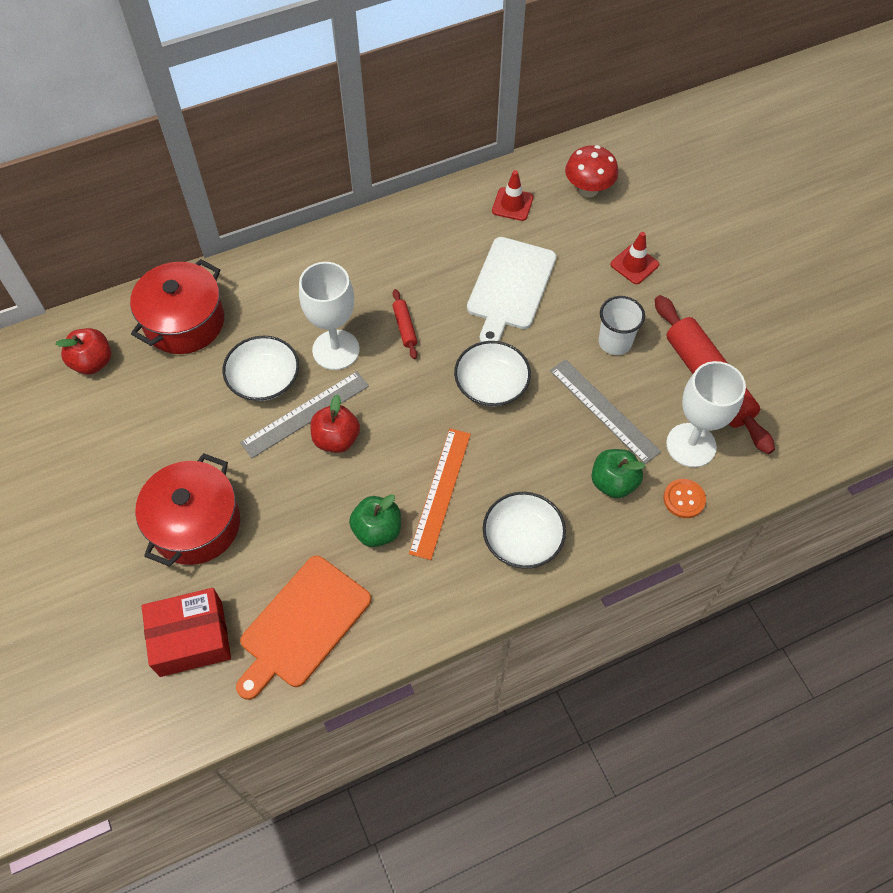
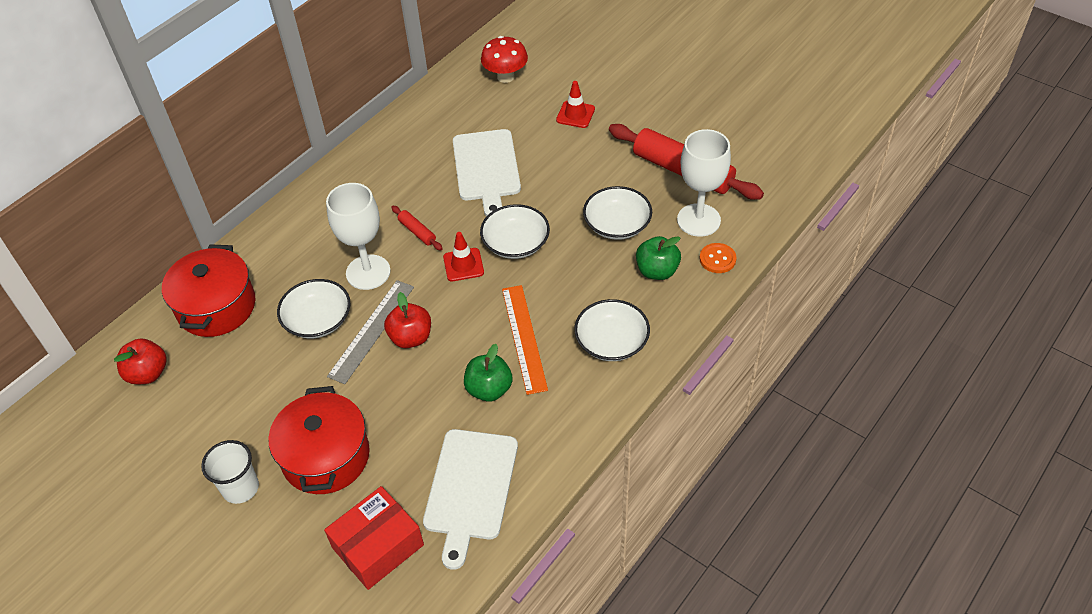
camera: 25 degrees left, 10 degrees down
(302, 624) = (470, 488): orange cutting board -> white cutting board
(512, 204) = (451, 109): red traffic cone -> red traffic cone (463, 265)
(604, 410) = (617, 224): grey ruler -> white bowl
(615, 342) = (595, 173): white cup -> white cup (240, 488)

